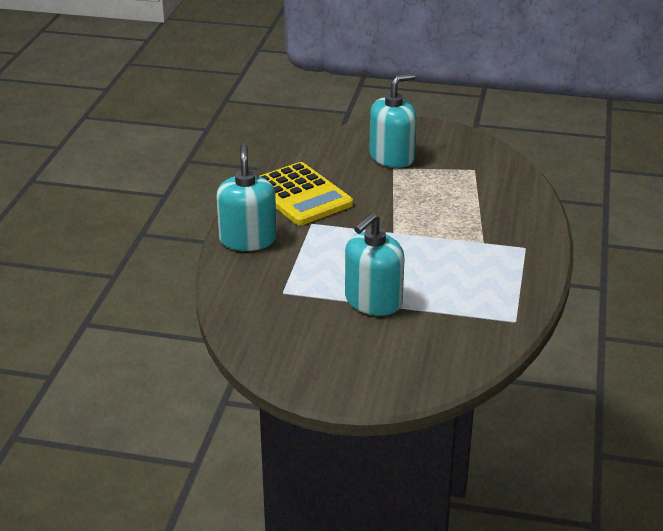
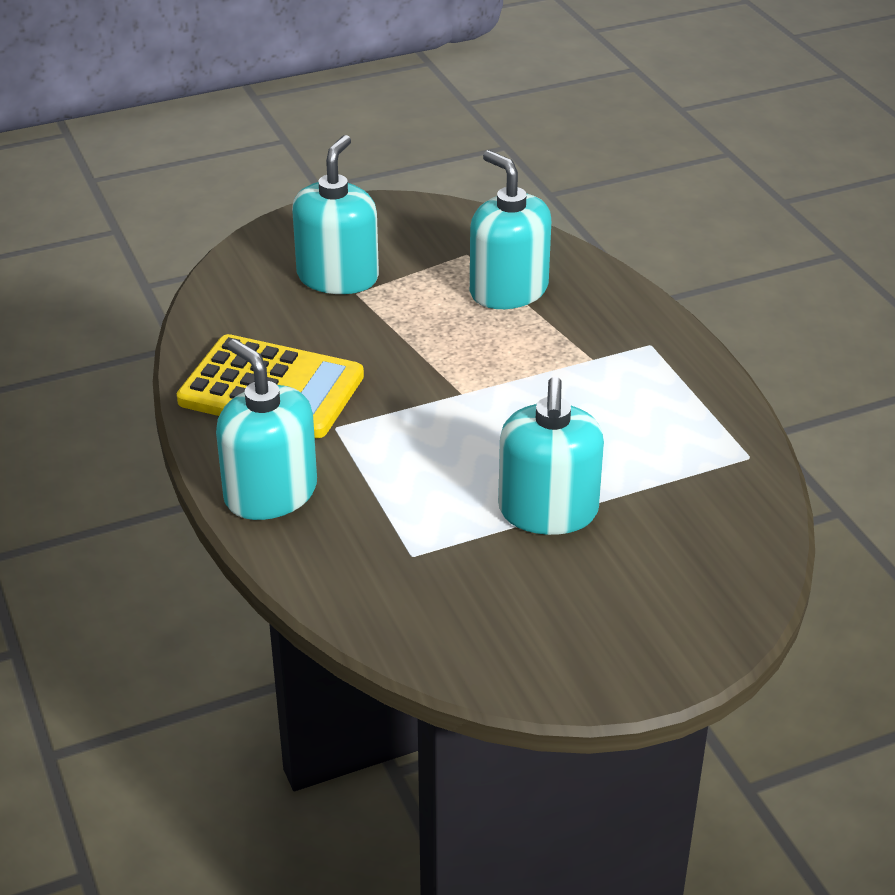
camera: 35 degrees left, 5 degrees up
(476, 194) = (508, 290): none -> turquoise soap dispenser

